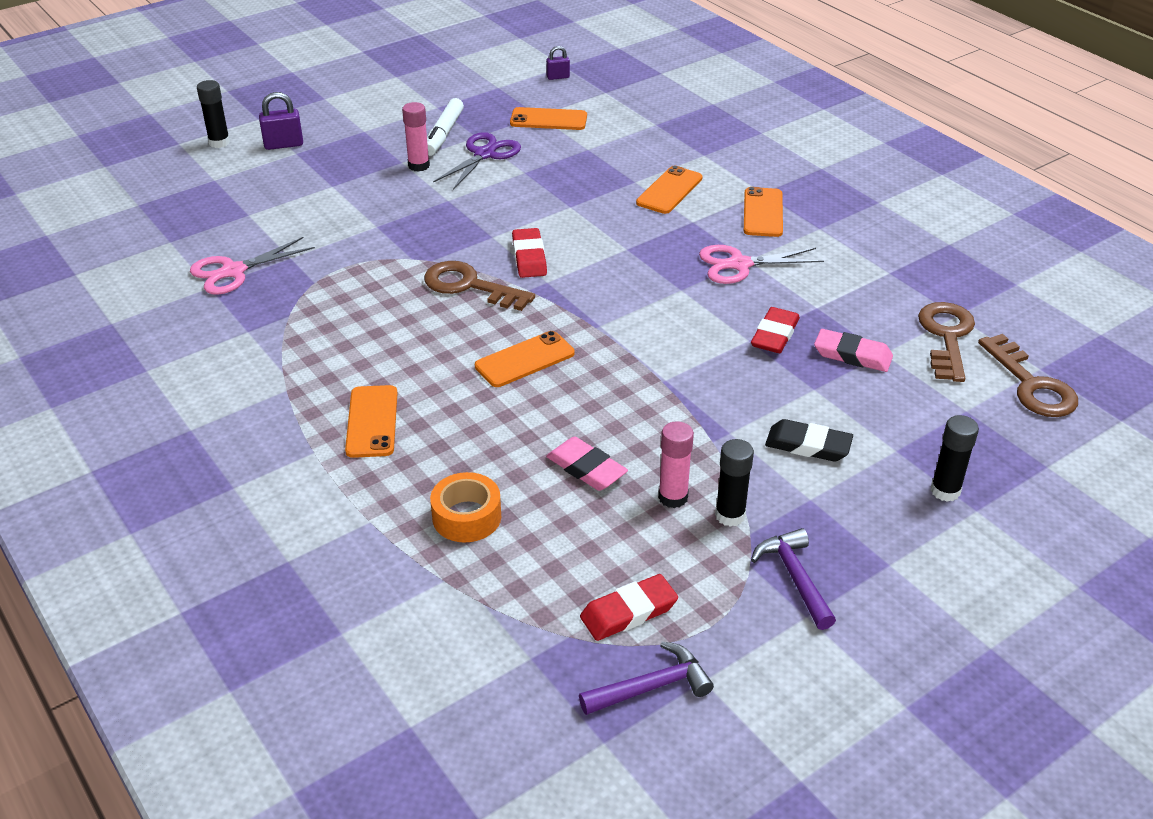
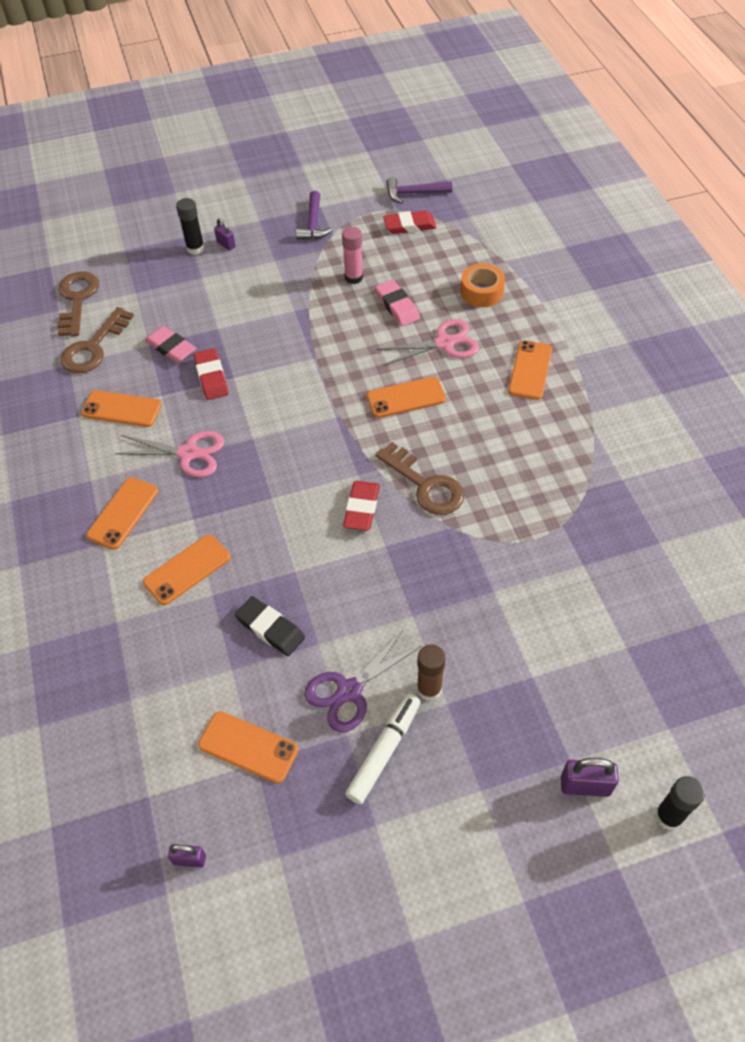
camera: 160 degrees left, 15 degrees up
(233, 271) = (638, 558): pink scissors -> pink scissors (444, 343)
(419, 166) = (429, 689): pink glue stick -> brown glue stick
(730, 515) = (327, 261): black glue stick -> none
(775, 335) = (211, 377): red eraser -> red eraser turned 60 degrees counterclockwise
(808, 445) = (251, 291): black eraser -> black eraser (270, 628)
(848, 286) = (122, 409): none -> orange phone
(905, 508) = (226, 244): none -> purple padlock

